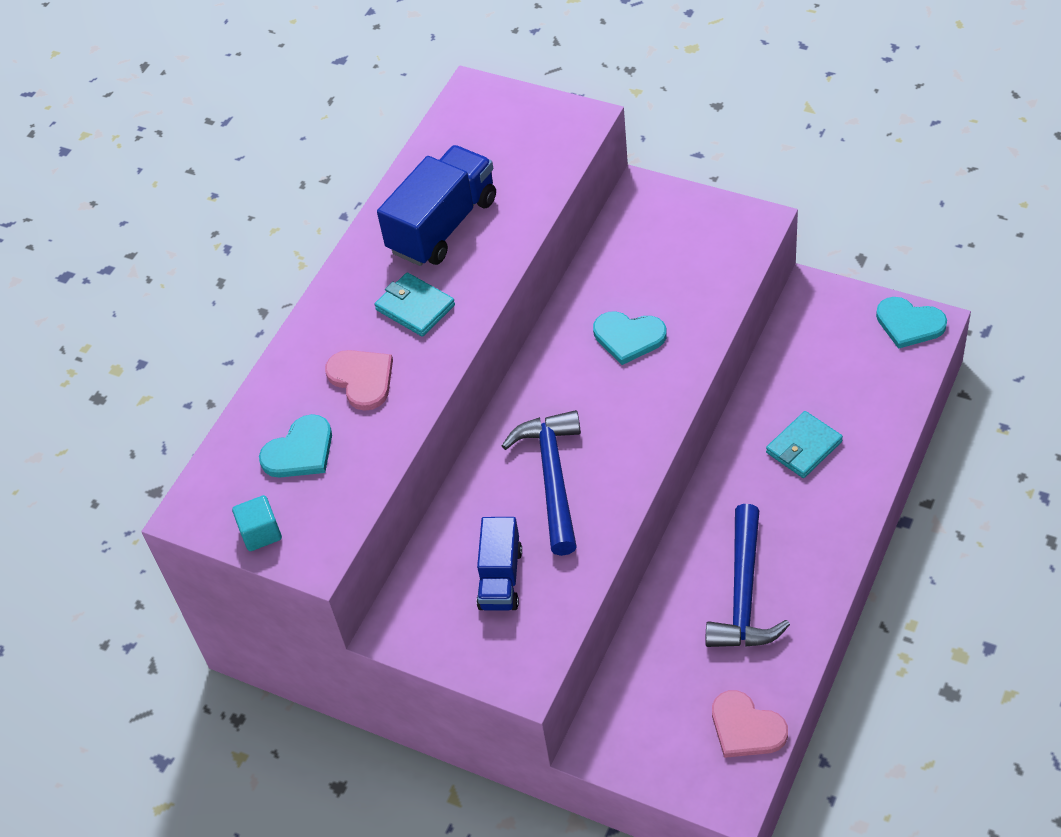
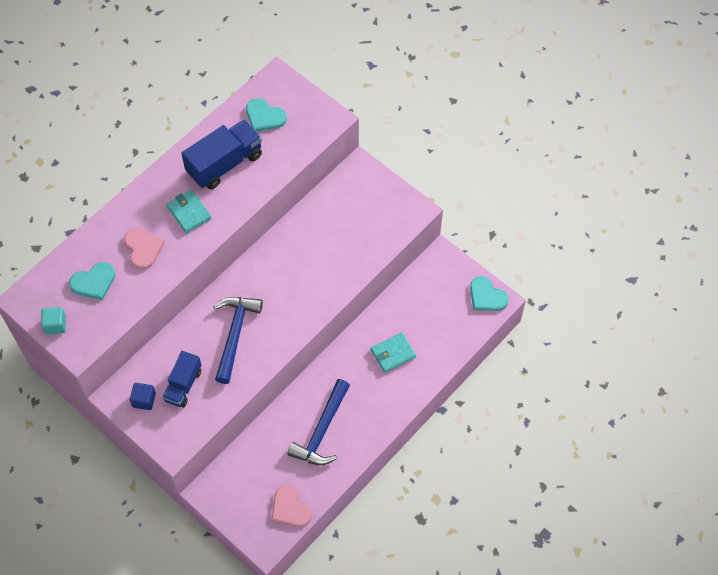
camera: 10 degrees right, 10 degrees up
(444, 621) = (144, 400): none -> blue cube
(628, 337) = (312, 261): turquoise heart -> turquoise heart (264, 116)

